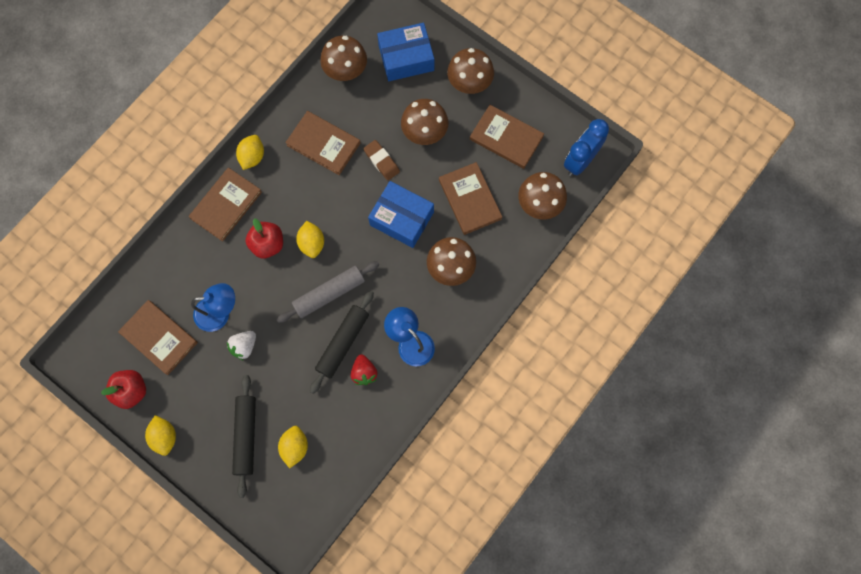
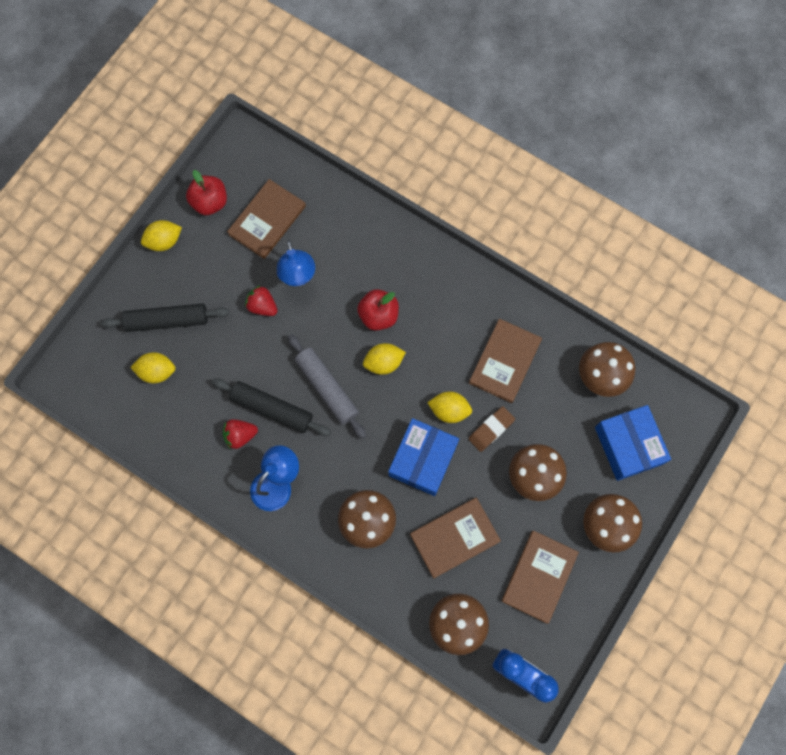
camera: 85 degrees right, 0 degrees up
(226, 205) = (420, 266): brown book -> none
(244, 346) = (262, 306): white strawberry -> red strawberry
(252, 157) = (480, 286): yellow lemon -> yellow lemon (449, 410)

